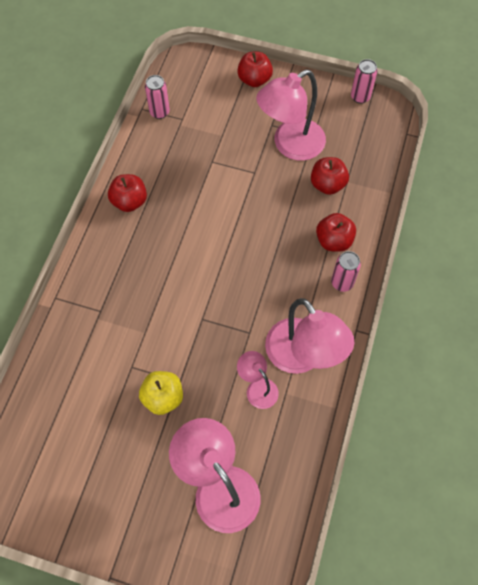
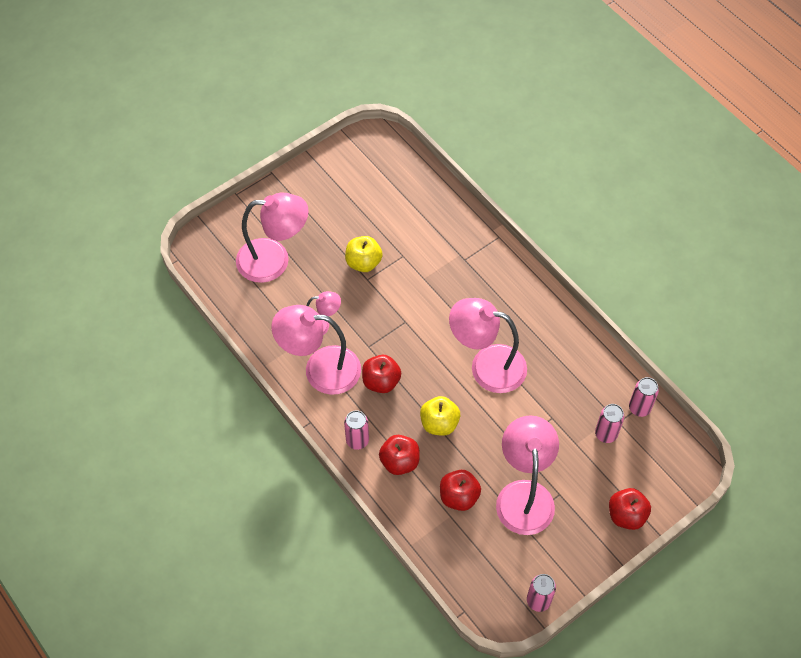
camera: 125 degrees right, 5 degrees down
(129, 201) = (553, 331): red apple -> red apple (381, 381)
(198, 121) = (606, 434): none -> pink can
(199, 230) = (486, 366): none -> pink lamp
(278, 233) = (439, 423): none -> yellow apple

